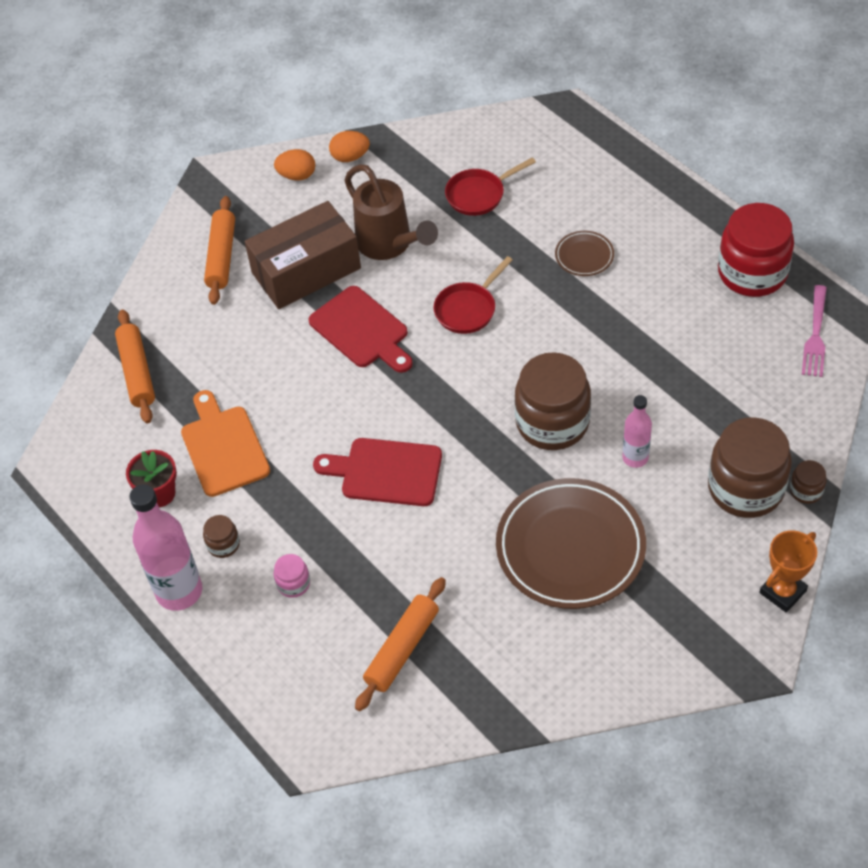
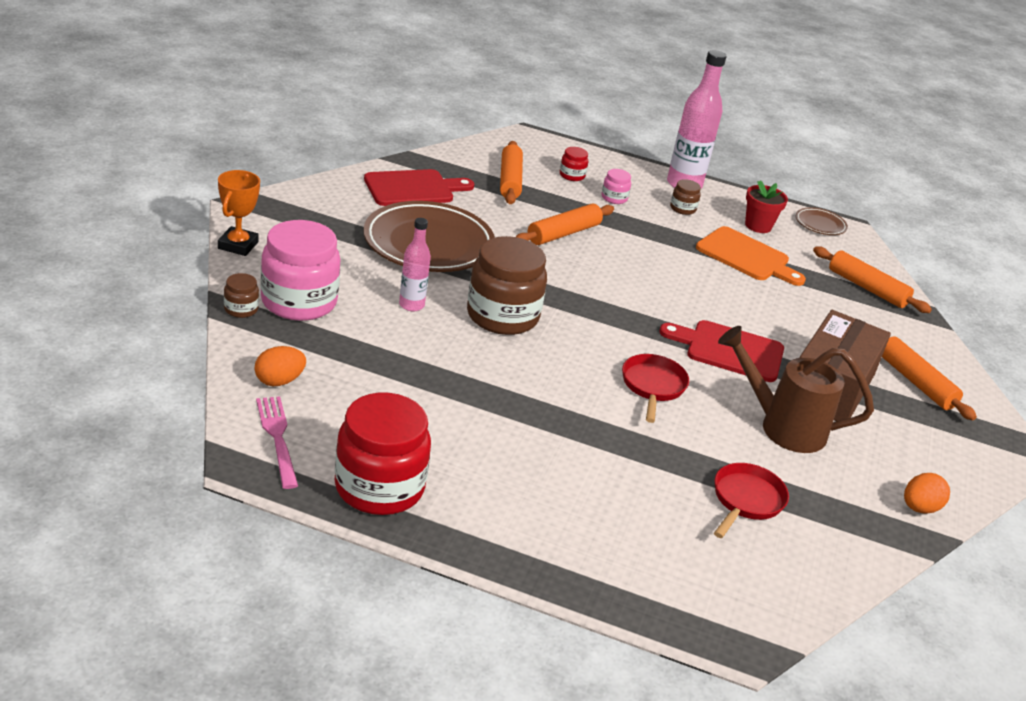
camera: 140 degrees right, 20 degrees down
(297, 175) = (945, 473): orange egg -> orange egg (279, 381)
(313, 642) = (572, 175): none -> red jar
(386, 472) = (610, 263): red cutting board -> red cutting board (413, 188)
(404, 531) = (563, 233): none -> orange rolling pin
(584, 256) = (579, 461): brown plate -> brown plate (820, 224)
(745, 488) = (299, 302): brown jar -> pink jar

